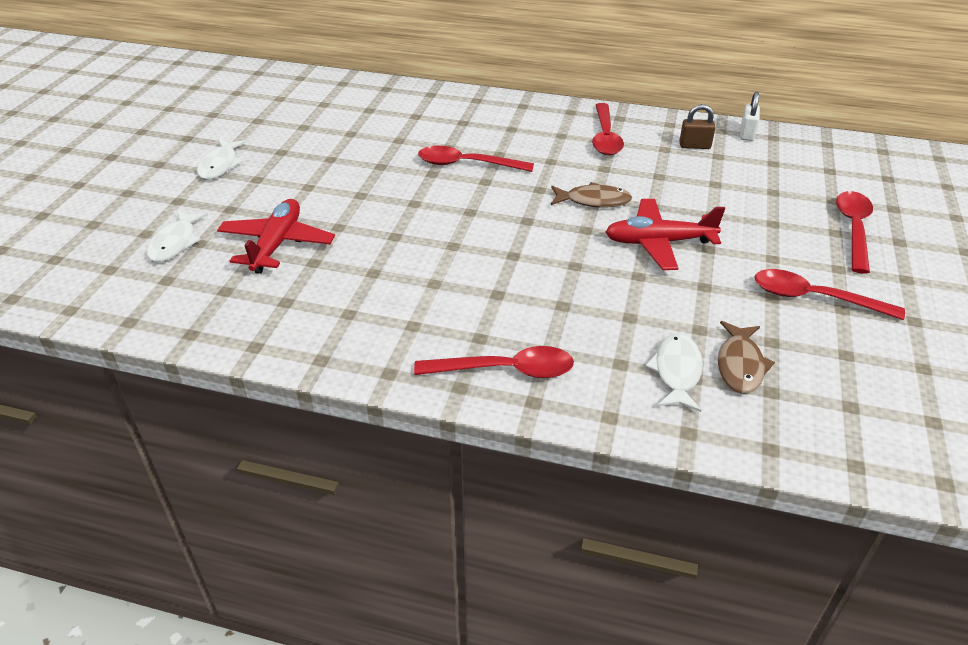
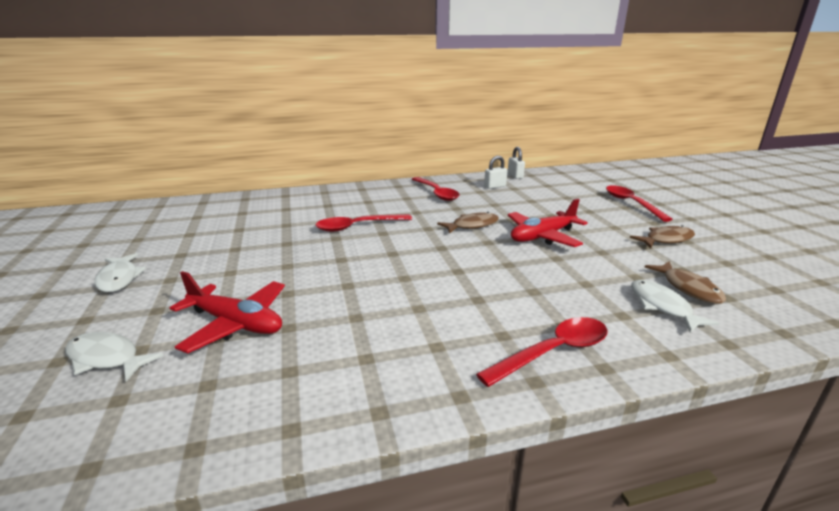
camera: 30 degrees left, 15 degrees down
(175, 243) = (106, 358): white fish -> white fish turned 135 degrees clockwise
(277, 244) = (236, 324): red plane -> red plane turned 135 degrees clockwise
(694, 146) = (495, 186): brown padlock -> white padlock
(814, 298) = (666, 240): red spoon -> brown fish

